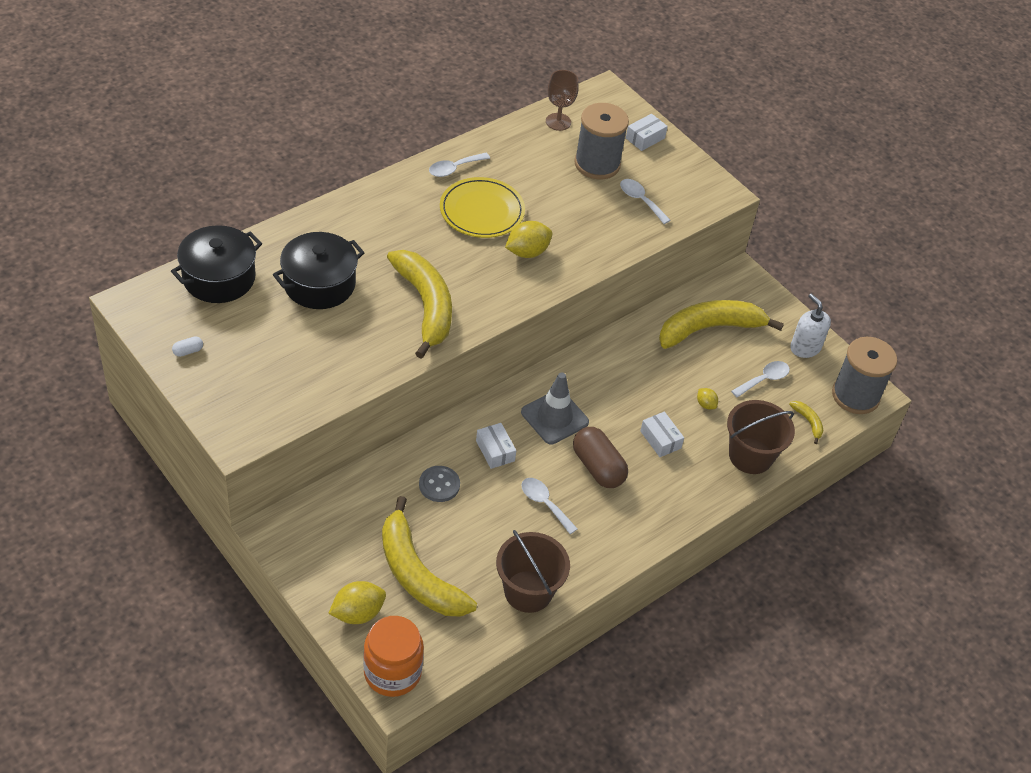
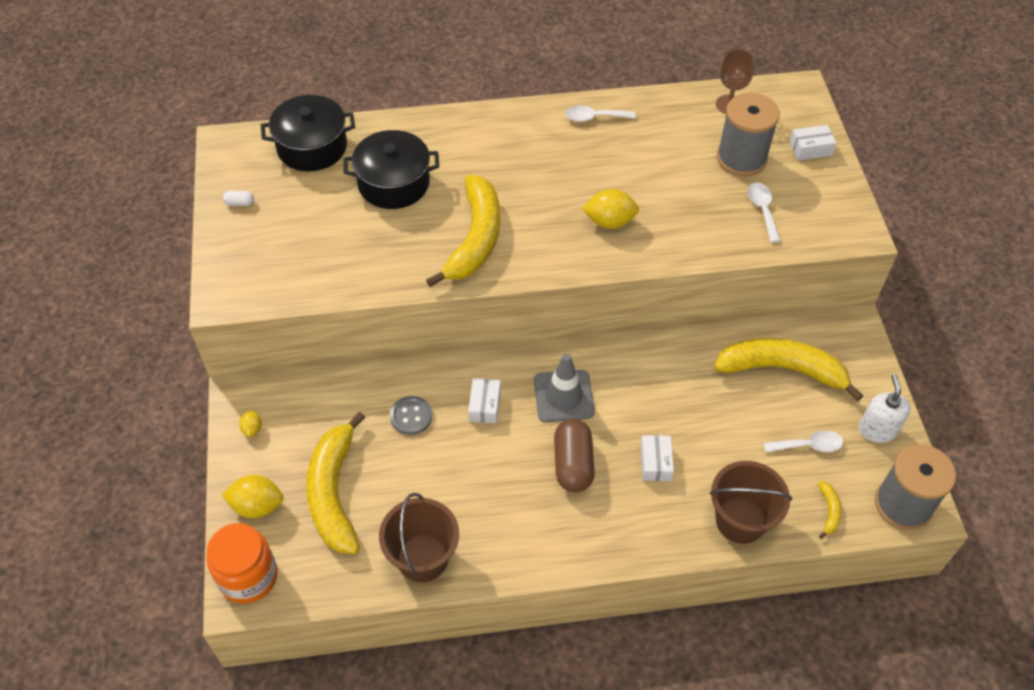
camera: 35 degrees right, 5 degrees up
(482, 211) = (592, 166): yellow plate -> none
(544, 503) = (496, 477): white spoon -> none
(705, 404) = (727, 446): yellow lemon -> yellow lemon (252, 429)

